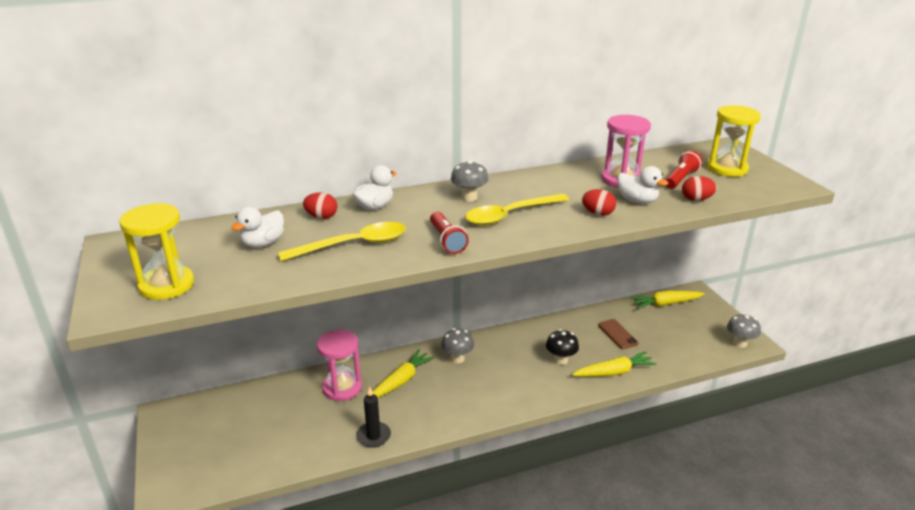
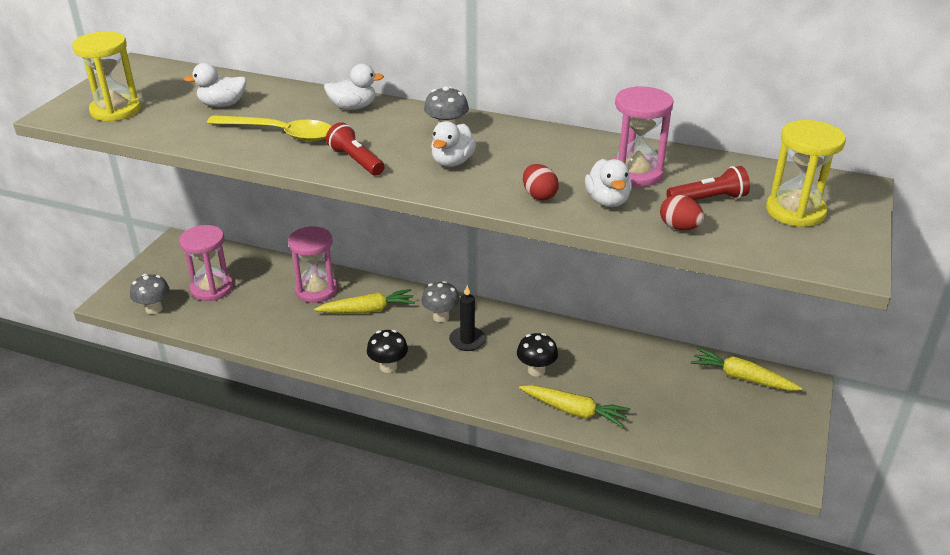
camera: 40 degrees right, 5 degrees up
(250, 432) = (212, 288): none -> pink hourglass
(321, 217) = (298, 100): red egg -> none
(373, 436) = (289, 342): black candle -> black candle (467, 340)
(446, 240) = (356, 161): red flashlight -> red flashlight turned 120 degrees clockwise
(468, 411) = (388, 367): none -> black mushroom
(510, 215) = (452, 162): yellow spoon -> white duck
(617, 334) = (634, 378): brown phone -> none
(740, 343) = (771, 465): grey mushroom -> grey mushroom (154, 309)

